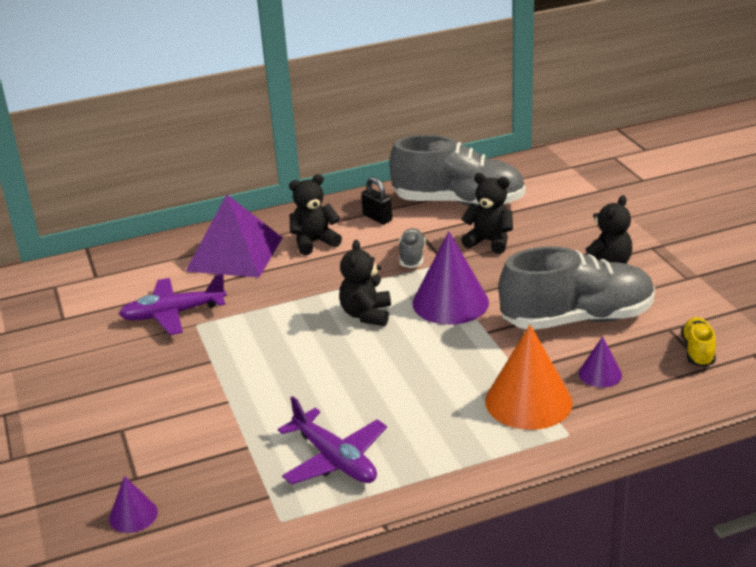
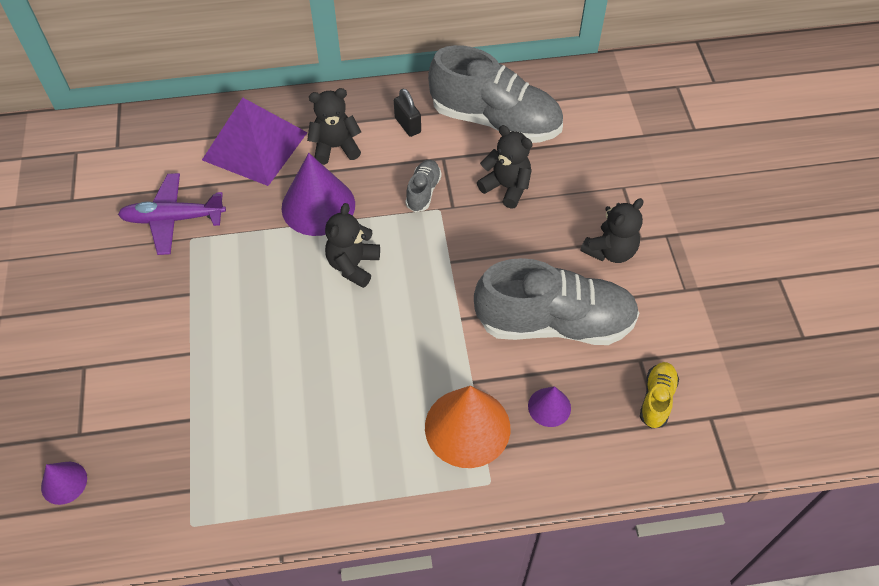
camera: 10 degrees right, 25 degrees up
(335, 459) = (263, 458): purple plane -> none
(450, 302) = (439, 267): purple cone -> purple cone (318, 206)

